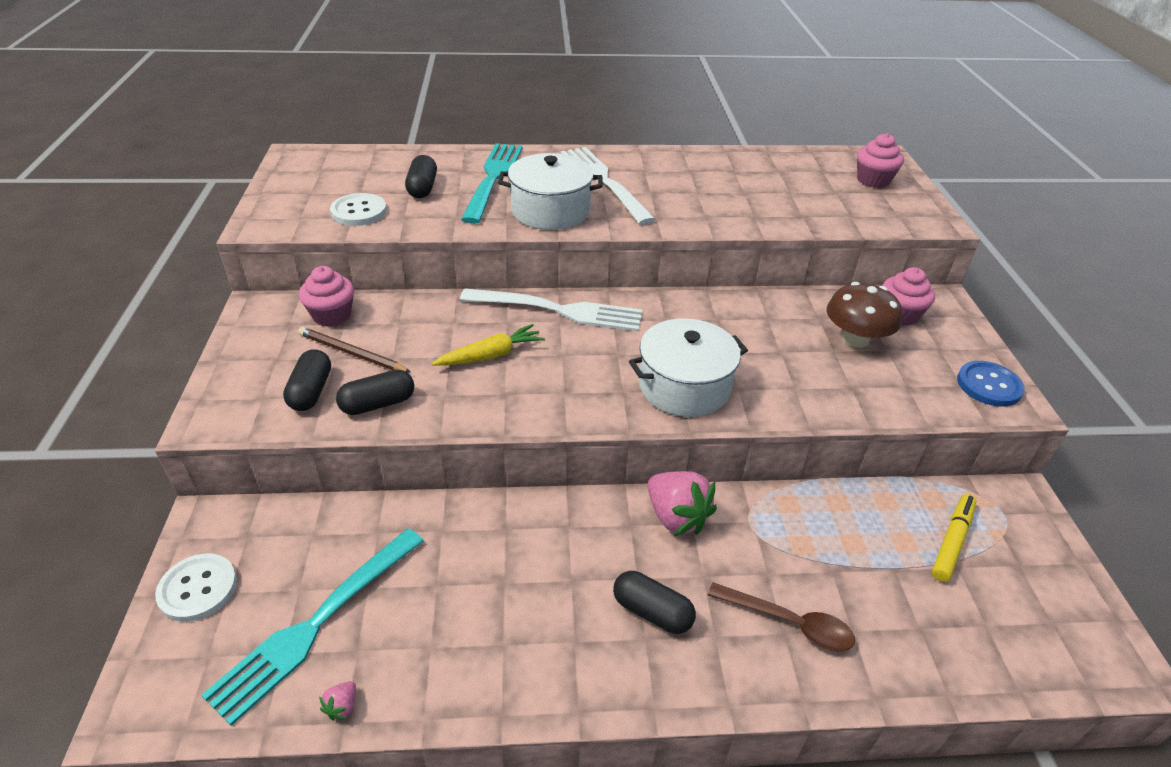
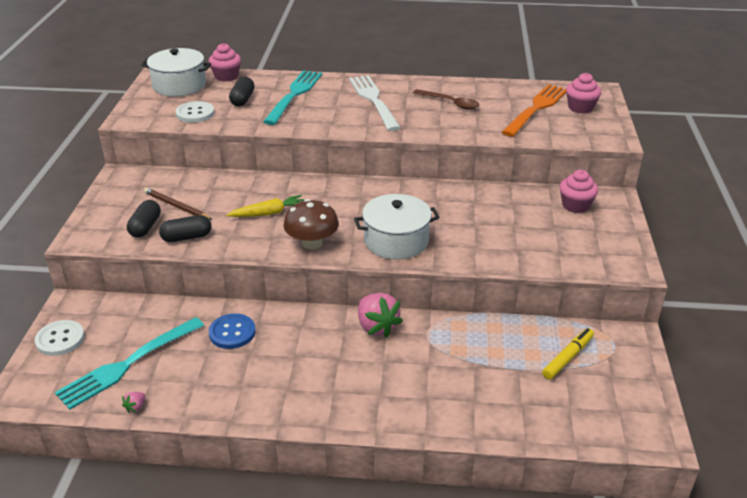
camera: 10 degrees right, 5 degrees down
(332, 315) = (168, 182): pink cupcake -> pink cupcake (226, 76)
(550, 211) = (328, 119): white pot -> white pot (179, 85)
(558, 310) = (324, 188): white fork -> none
(652, 612) = (342, 378): black capsule -> none
(789, 623) = (432, 392): brown spoon -> brown spoon (450, 103)
(819, 184) = (536, 108): none -> orange fork
(855, 339) = (534, 219): brown mushroom -> brown mushroom (312, 243)
(989, 385) = (620, 255): blue button -> blue button (232, 332)

